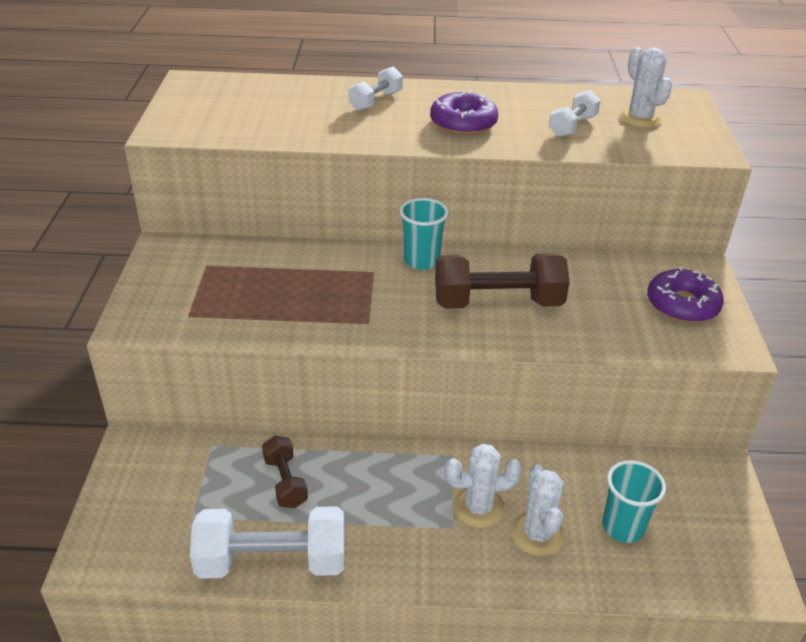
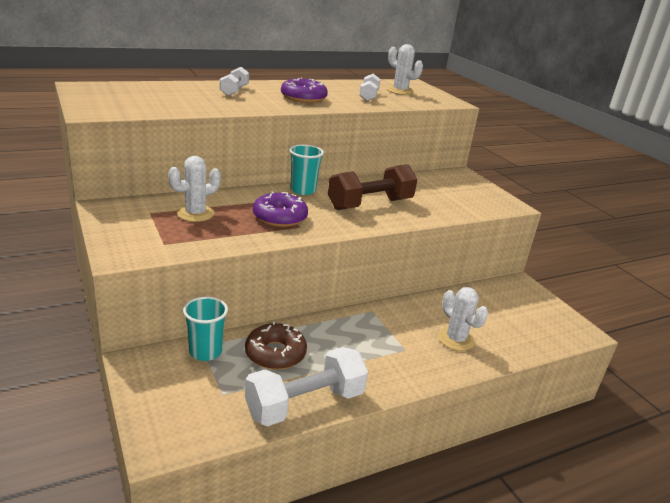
camera: 30 degrees left, 10 degrees down
(285, 482) = (275, 353): brown dumbbell -> brown donut
(478, 507) = (411, 335): white cactus -> white cactus (195, 214)
(623, 527) = (497, 323): turquoise cup -> turquoise cup (205, 352)
(682, 305) = (468, 191): purple donut -> purple donut (280, 217)

